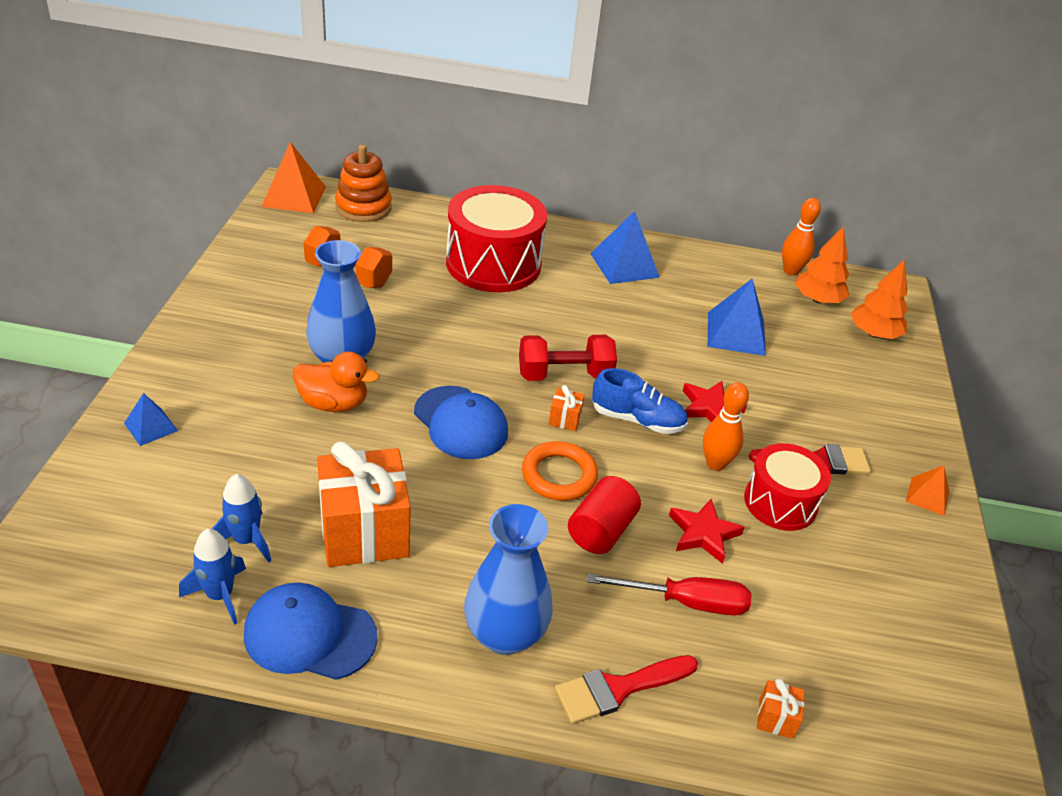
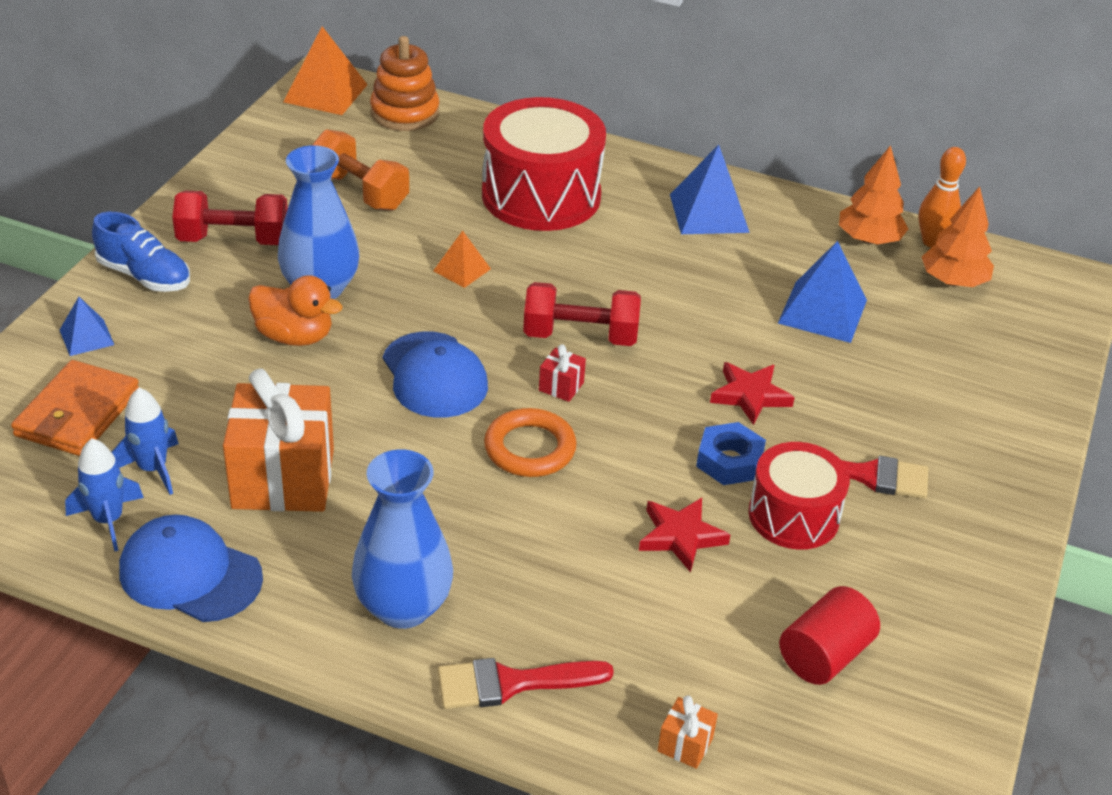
camera: 15 degrees right, 0 degrees up
(162, 498) = (77, 413): none -> orange wallet
(255, 326) = (233, 240): none -> red dumbbell
(565, 419) = (561, 386): orange gift -> red gift
(601, 531) = (557, 516): red cylinder -> red cylinder (824, 655)
(637, 420) = (651, 398): blue shoe -> blue shoe (144, 276)
(686, 602) = (628, 607): red screwdriver -> none
(715, 464) = (729, 461): orange bowling pin -> blue nut
(874, 334) = (1012, 332): orange tree -> orange tree (869, 240)
(927, 496) = (993, 535): orange pyramid -> orange pyramid (462, 269)

